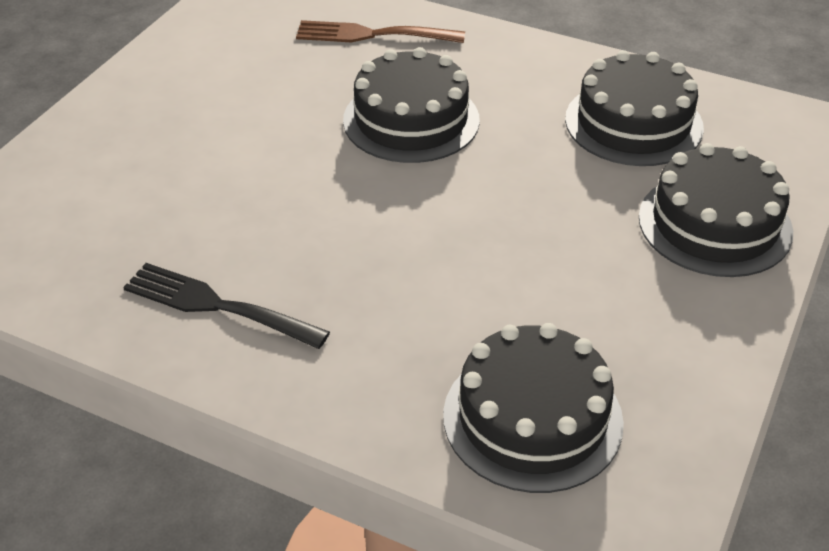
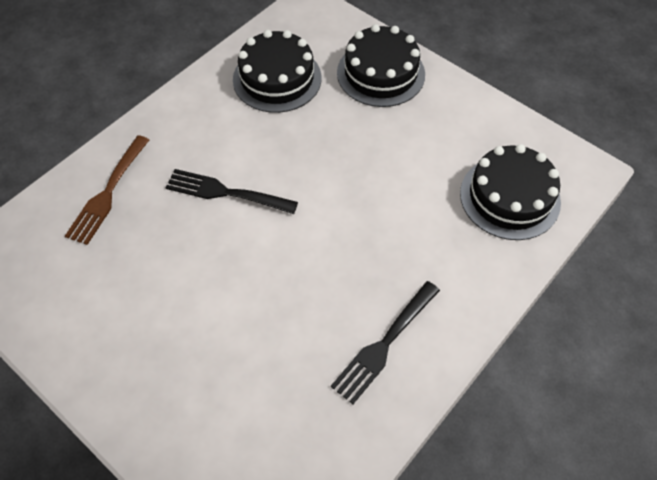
camera: 75 degrees left, 15 degrees up
(411, 120) = (226, 192): black cake -> black fork

